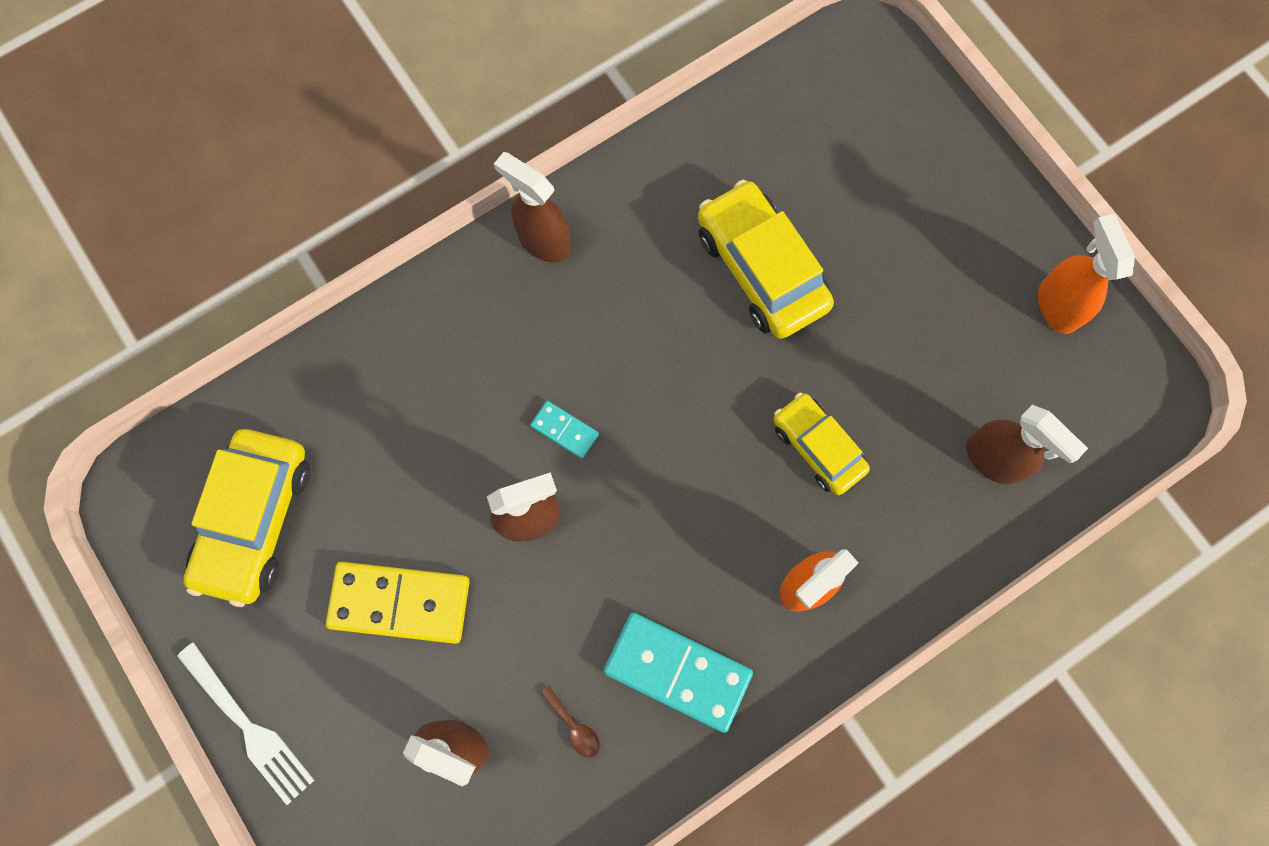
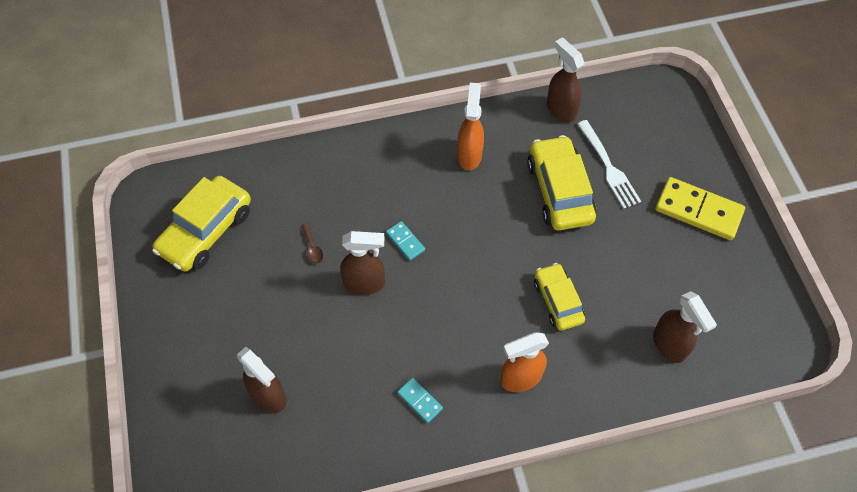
camera: 20 degrees right, 15 degrees down
(247, 726) = (151, 341): white fork -> white fork (608, 166)
(400, 603) = (268, 304): yellow domino -> yellow domino (698, 211)
(543, 241) = (434, 137): brown spray bottle -> brown spray bottle (560, 110)
(574, 726) = (343, 410): brown spoon -> brown spoon (312, 248)
(677, 671) = (420, 401): turquoise domino -> turquoise domino, size x0.49
(1057, 305) = (742, 269): orange spray bottle -> orange spray bottle (469, 155)

